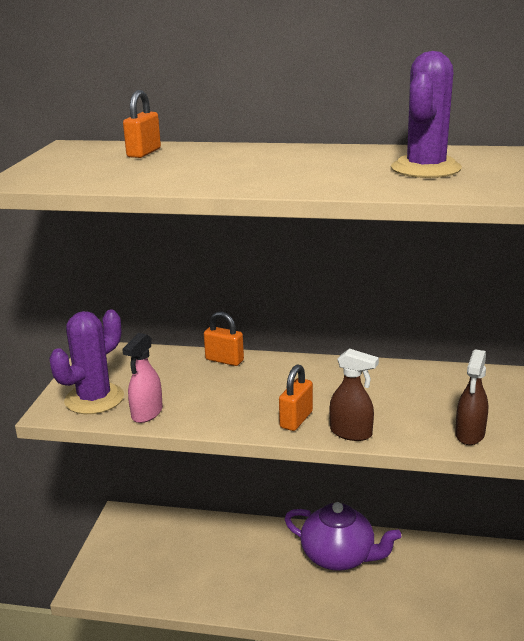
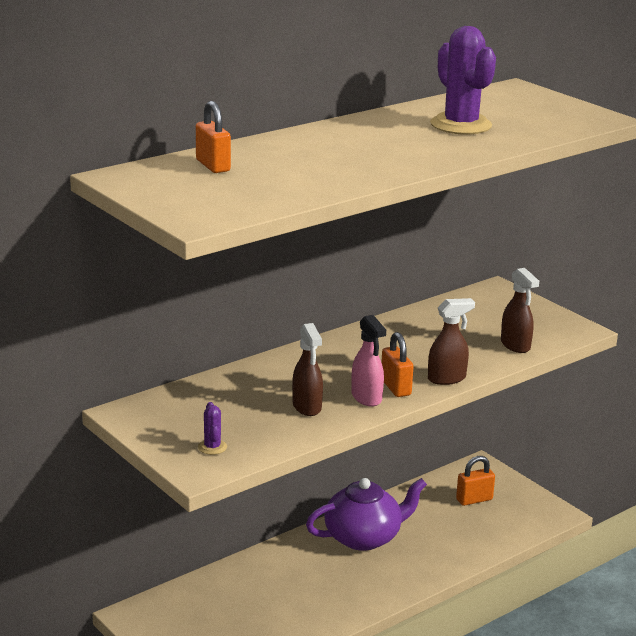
camera: 50 degrees left, 0 degrees up
(94, 399) = (212, 447): purple cactus -> purple cactus, size x0.44
(147, 413) = (280, 436): pink spray bottle -> pink spray bottle (366, 398)
(205, 402) = (307, 407): none -> brown spray bottle
(224, 360) = (252, 371): orange padlock -> orange padlock (474, 500)

